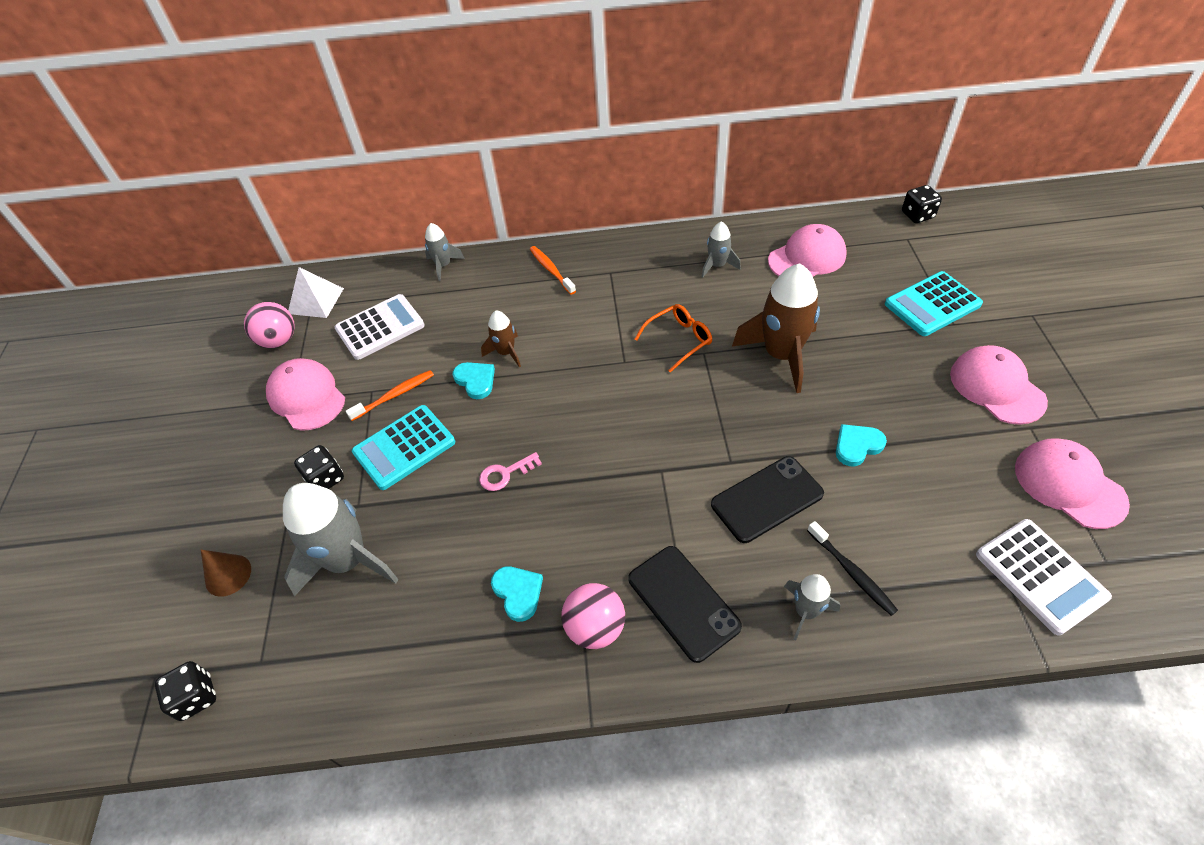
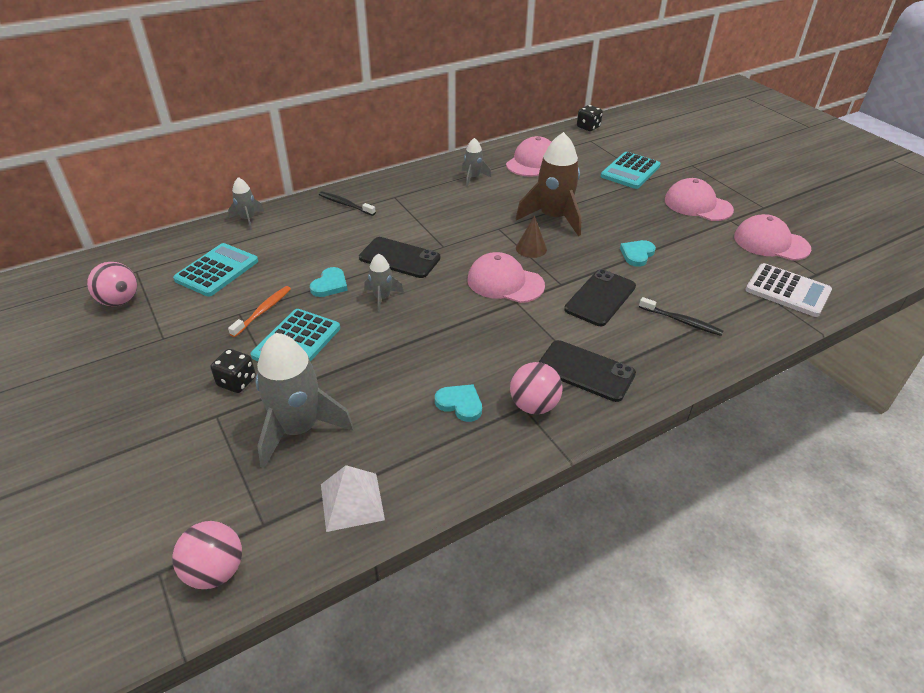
camera: 30 degrees left, 10 degrees down
(196, 697) = (215, 571): black dice -> pink ball
(228, 575) = (185, 475): brown cone -> brown cone (531, 248)
(306, 397) = (177, 332): pink cap -> pink cap (505, 282)
(315, 301) = (139, 266): white pyramid -> white pyramid (352, 502)
(380, 327) = (217, 270): white calculator -> turquoise calculator
(475, 380) = (330, 285): turquoise heart -> turquoise heart turned 90 degrees clockwise
(505, 474) = (397, 335): pink key -> none
(506, 352) = (343, 262): brown rocket -> none
(551, 270) = (345, 204): orange toothbrush -> black toothbrush
(567, 365) = (399, 258): none -> black phone
(679, 340) = (475, 225): orange glasses -> none
(806, 611) = (668, 350): grey rocket -> grey rocket (382, 298)

